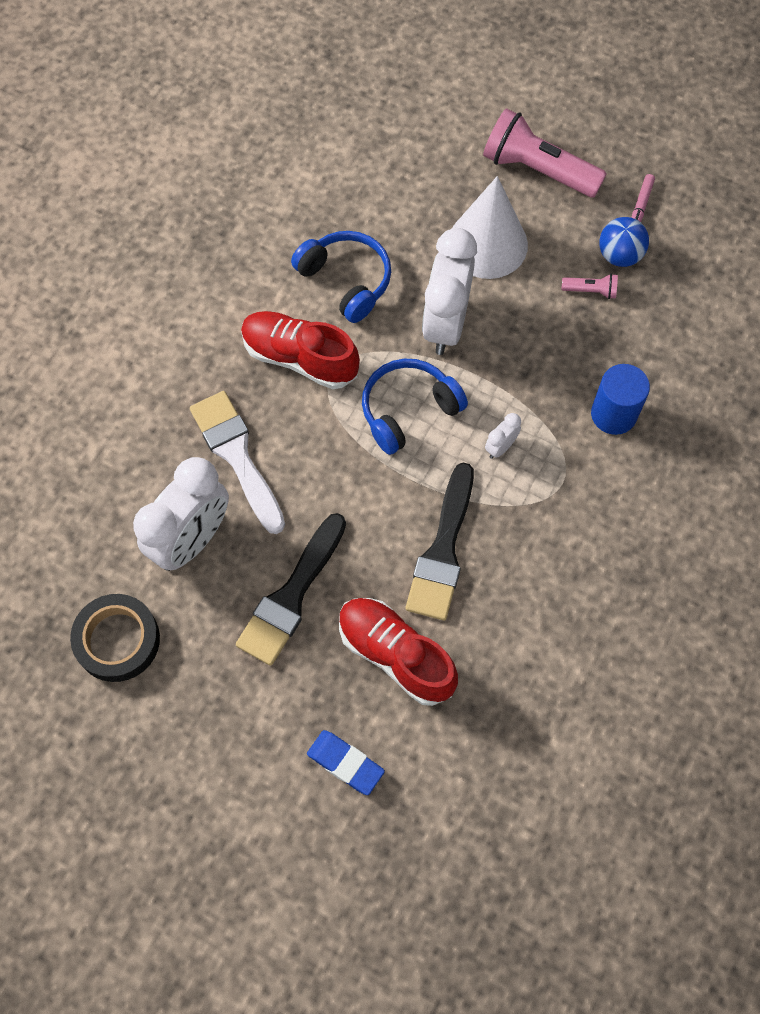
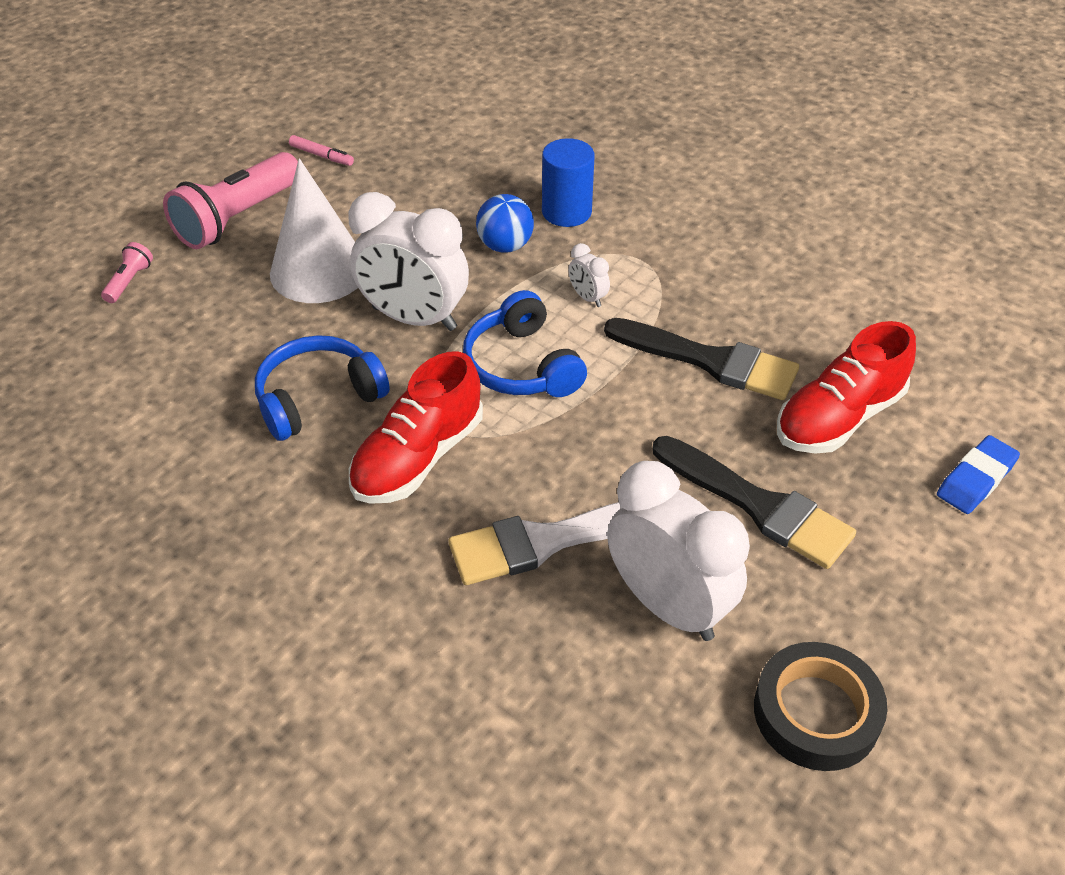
camera: 80 degrees left, 20 degrees down
(591, 291) = (412, 204): pink flashlight -> pink flashlight (129, 281)
(619, 255) = (376, 179): blue ball -> blue ball (505, 246)

